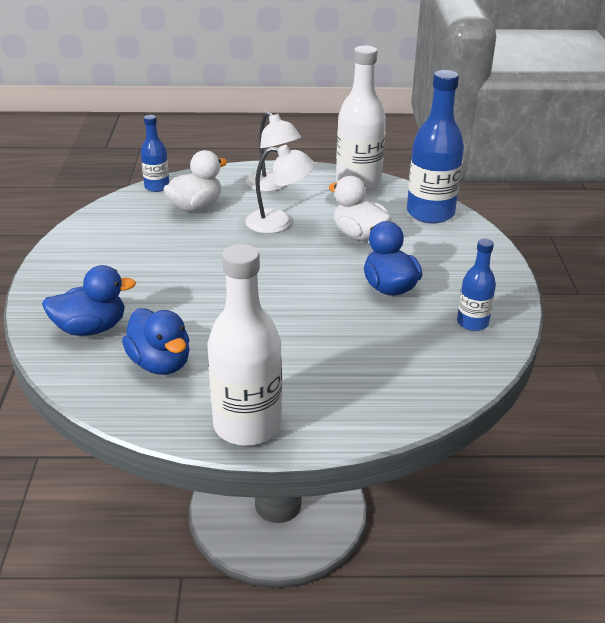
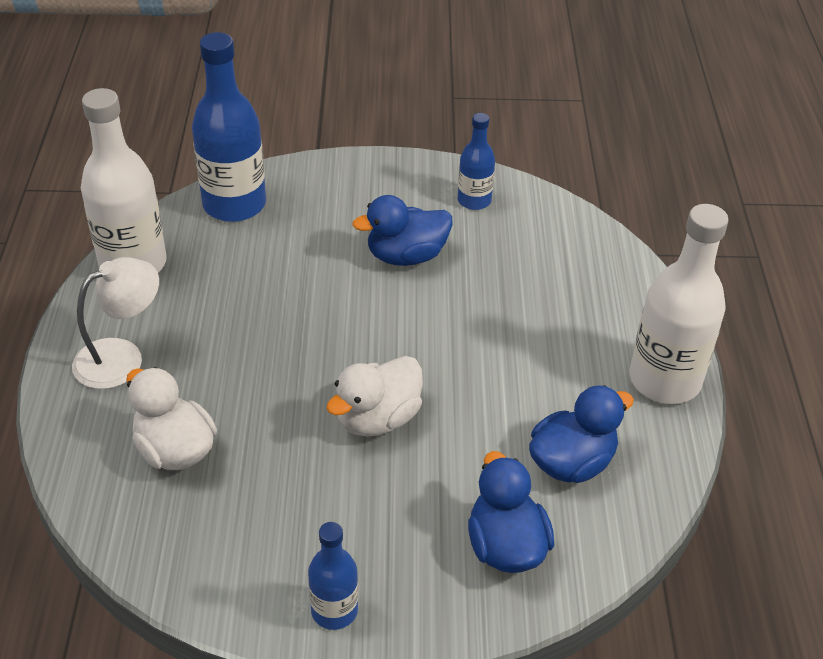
camera: 90 degrees left, 10 degrees up
(157, 187) = (92, 508): blue bottle -> blue bottle (334, 610)
(279, 223) = (239, 351): white lamp -> none
(359, 235) = (283, 272): white duck -> white duck (378, 418)

